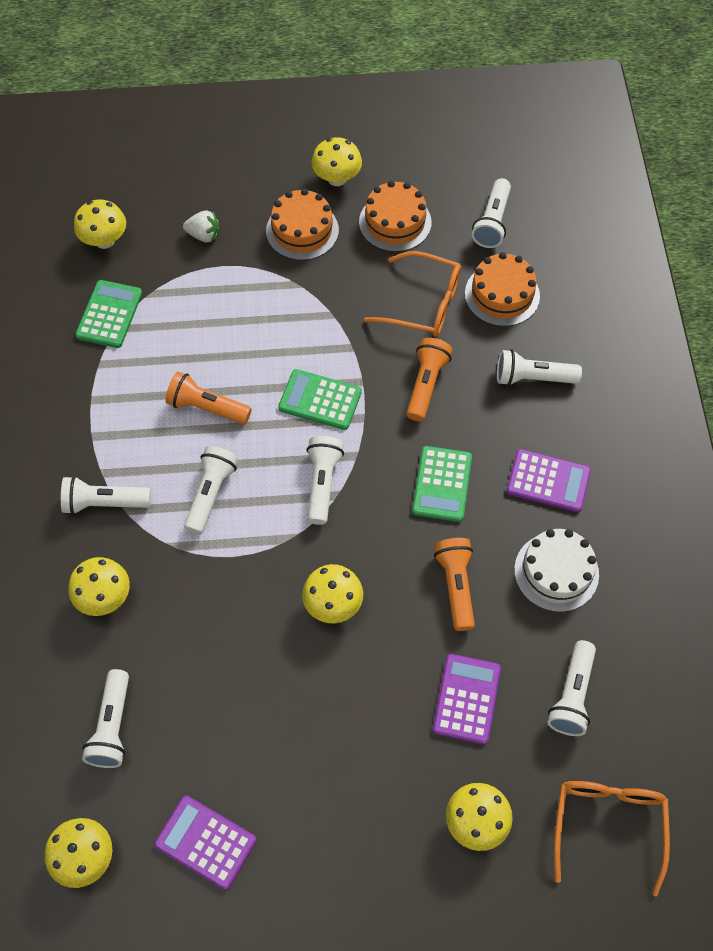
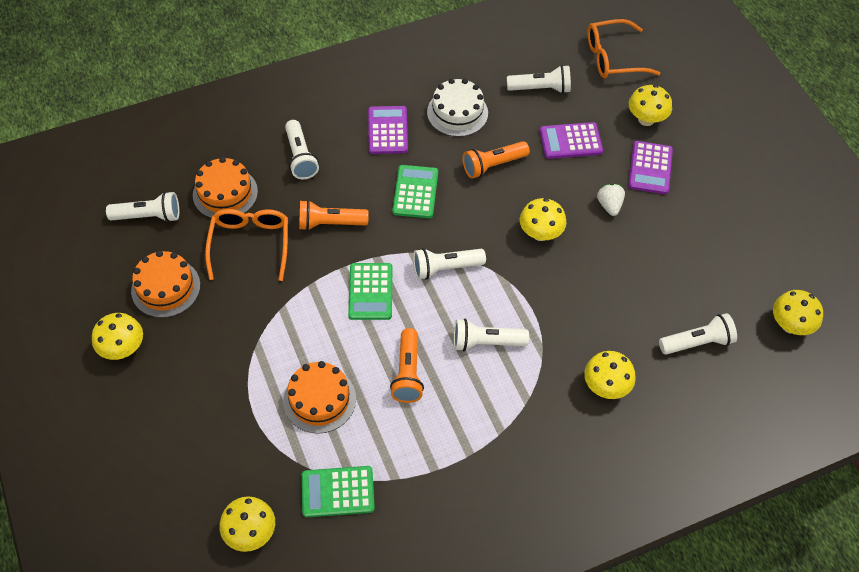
camera: 110 degrees left, 5 degrees down
(104, 503) = (527, 419): white flashlight -> none
(204, 235) = (220, 442): white strawberry -> white strawberry (609, 205)
(205, 842) = (739, 257): purple calculator -> purple calculator (650, 168)
(302, 230) = (193, 359): orange cake -> orange cake (319, 399)
(442, 484) = (415, 192): green calculator -> green calculator turned 75 degrees counterclockwise

